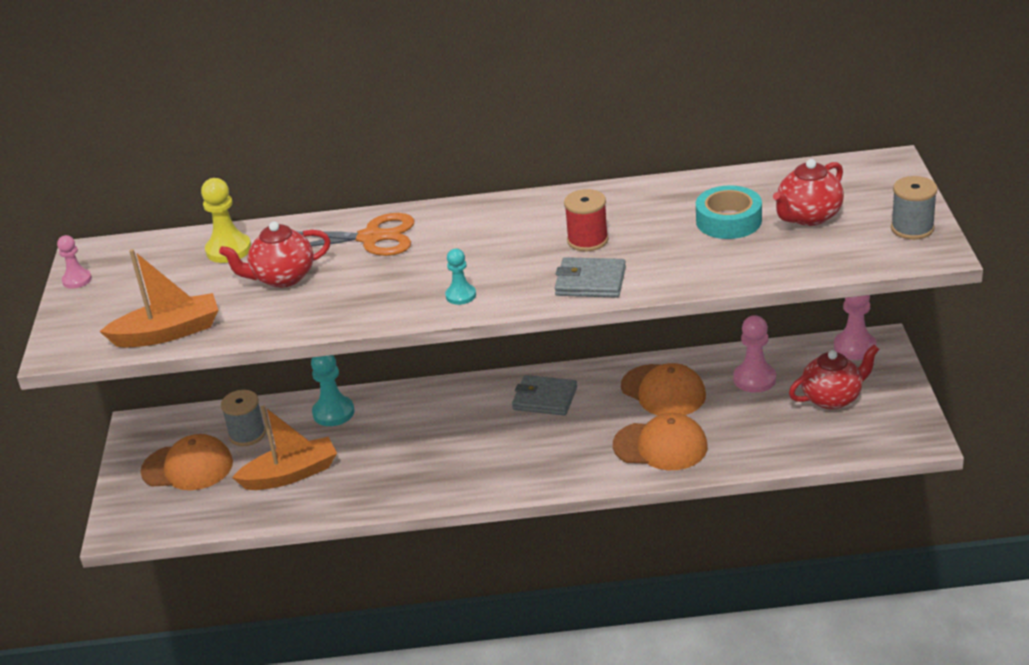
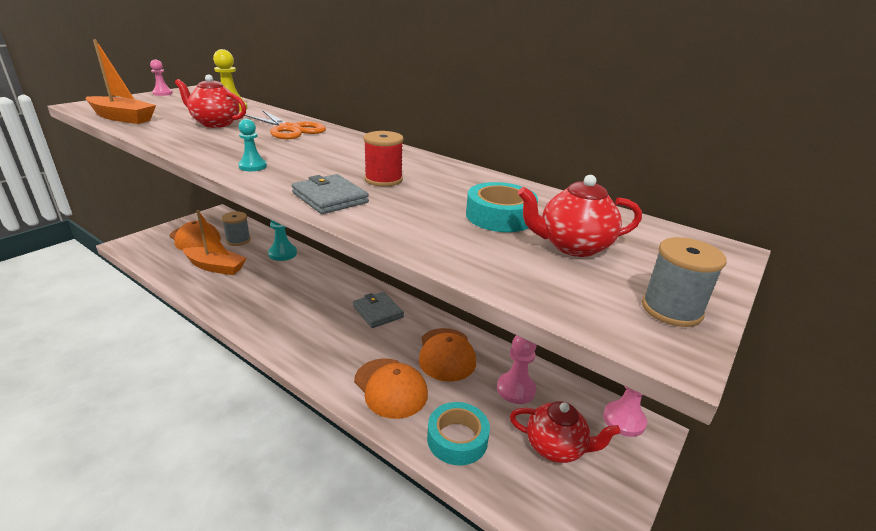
camera: 35 degrees right, 5 degrees down
(761, 442) = (457, 439): none -> turquoise tape

